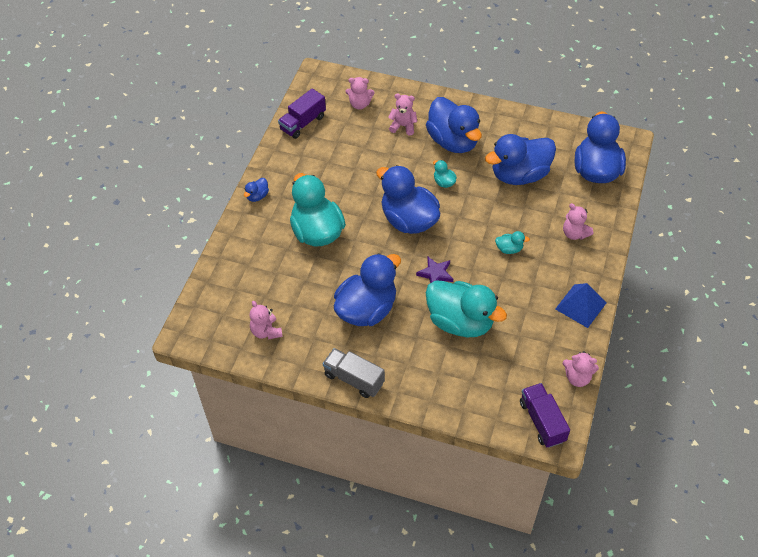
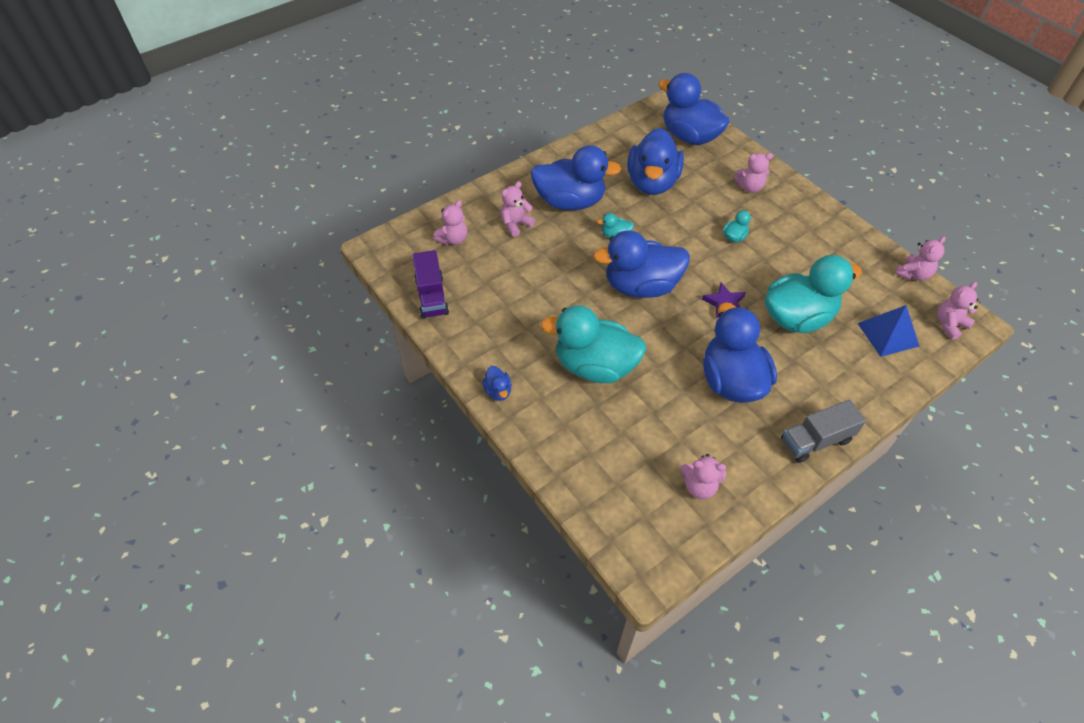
camera: 55 degrees left, 0 degrees up
(542, 421) = (949, 324): purple truck -> pink teddy bear
(581, 305) = (834, 228): blue pyramid -> blue pyramid (888, 334)

